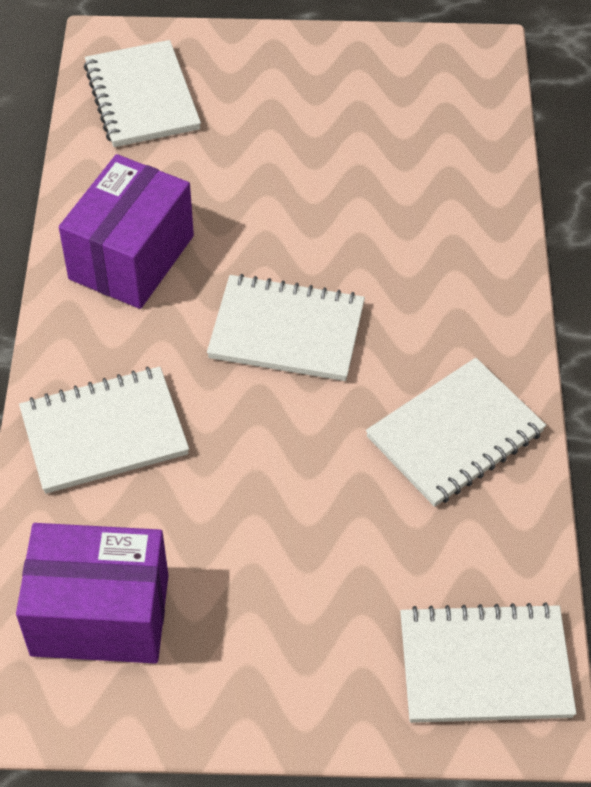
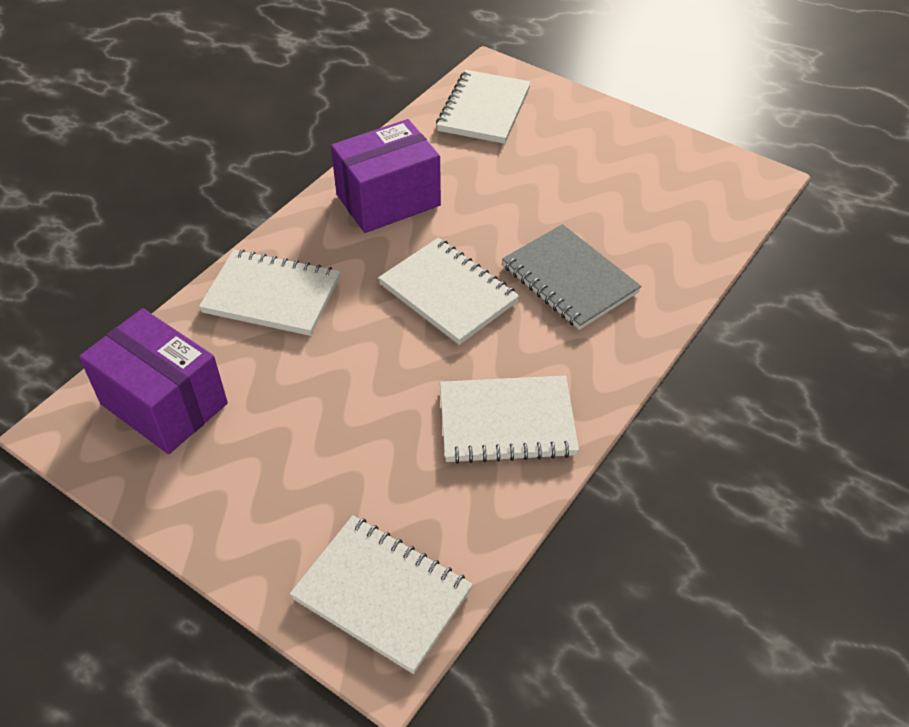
camera: 35 degrees right, 5 degrees down
(391, 253) = (569, 279): none -> grey notebook

